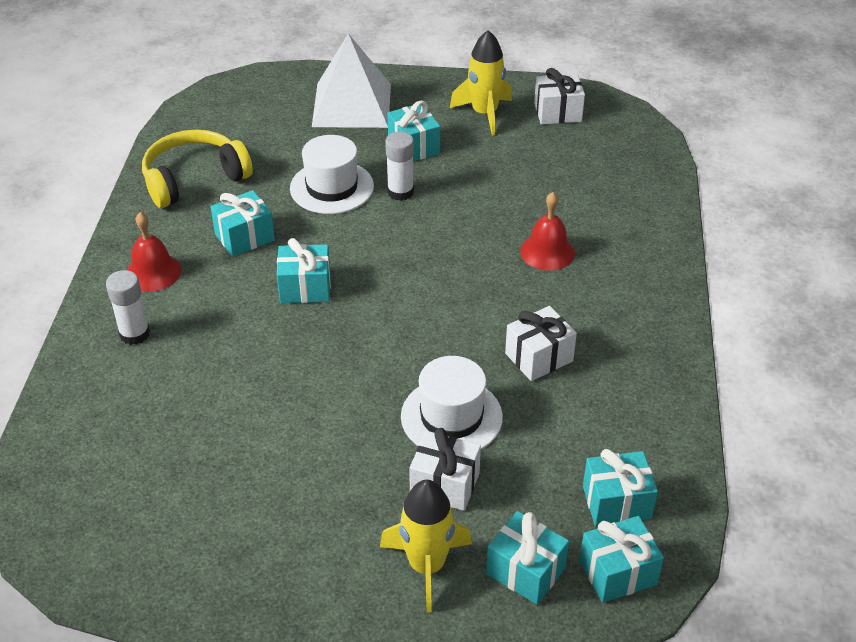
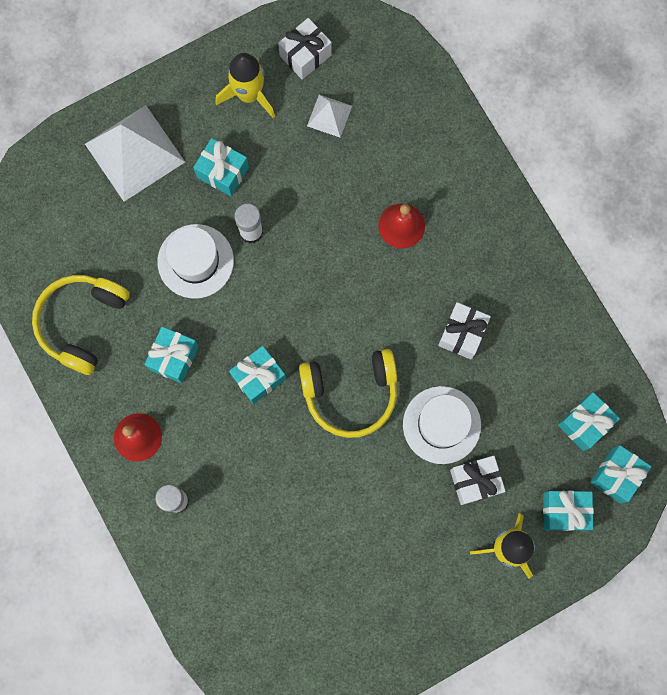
camera: 35 degrees left, 35 degrees up
(381, 344) = (350, 393): none -> yellow headphones
(545, 155) = (329, 115): none -> white pyramid

